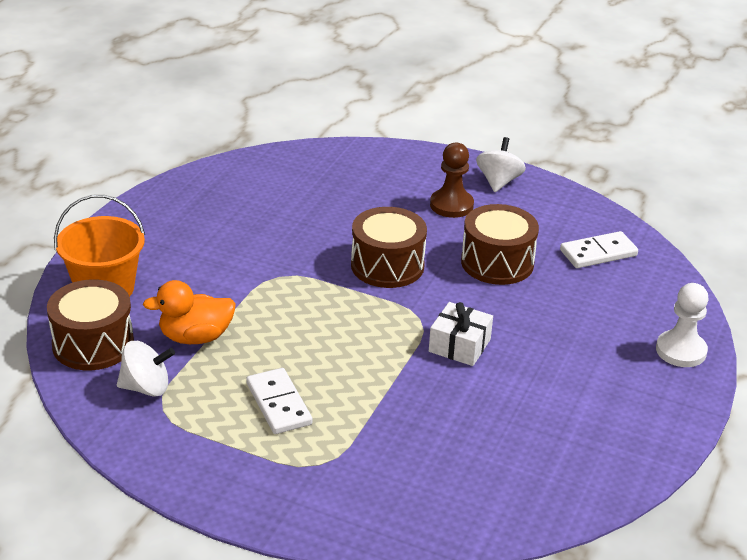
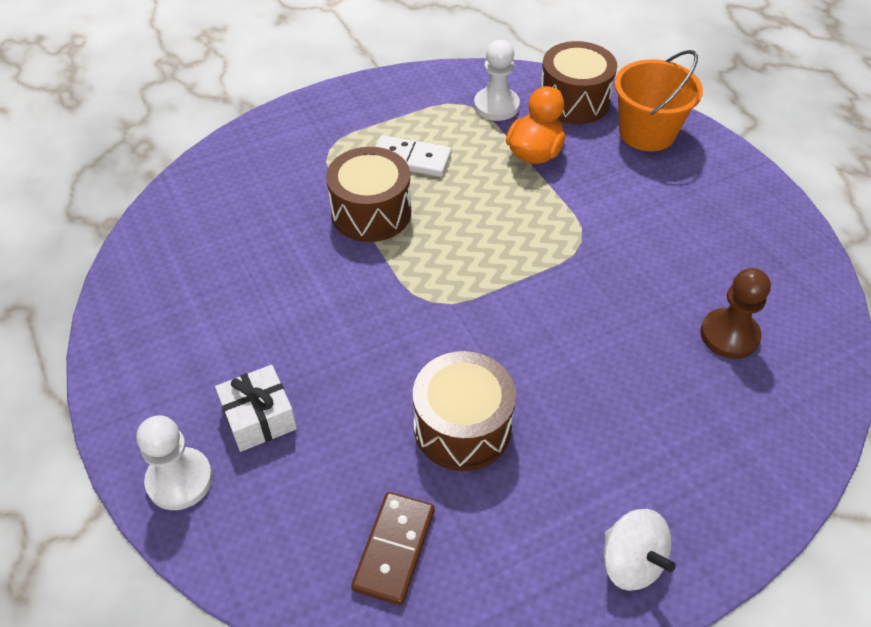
camera: 130 degrees right, 15 degrees up
(146, 387) = (496, 106): white spinning top -> white pawn
(387, 265) = (534, 328): brown drum -> brown drum (371, 212)
(451, 205) = (609, 465): brown pawn -> brown pawn (729, 335)
(459, 345) = (368, 305): white gift -> white gift (259, 418)
(598, 253) = (394, 549): white domino -> brown domino

